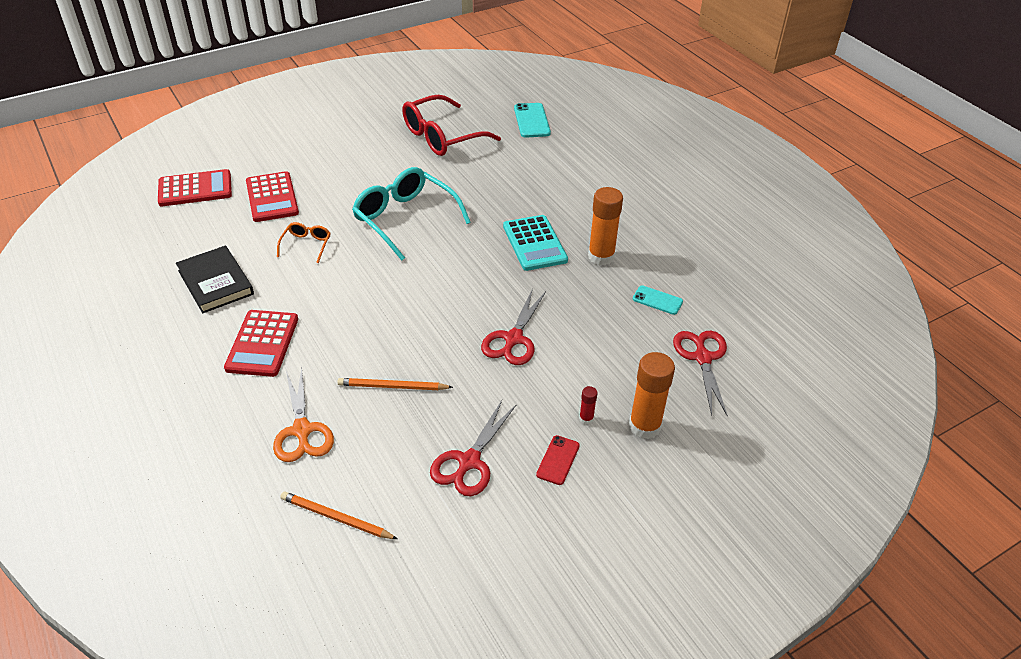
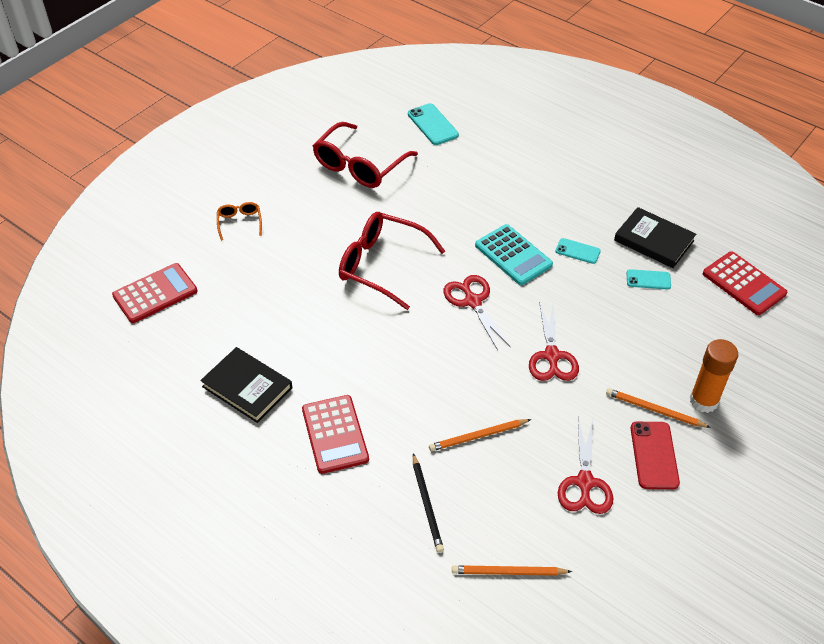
camera: 20 degrees left, 5 degrees up
(272, 197) = (239, 280): red calculator -> red calculator (743, 284)
(302, 430) = (427, 504): orange scissors -> black pencil
(306, 245) = (307, 321): orange glasses -> orange glasses (240, 222)
(405, 219) = (381, 265): turquoise glasses -> red glasses
(558, 460) = (654, 455): red phone -> red phone, size x1.55
(586, 418) = (654, 410): red glue stick -> orange pencil
(601, 256) = (577, 251): orange glue stick -> turquoise phone
(685, 268) = (653, 240): none -> black book
(702, 358) = (713, 323): red scissors -> red scissors (473, 301)

